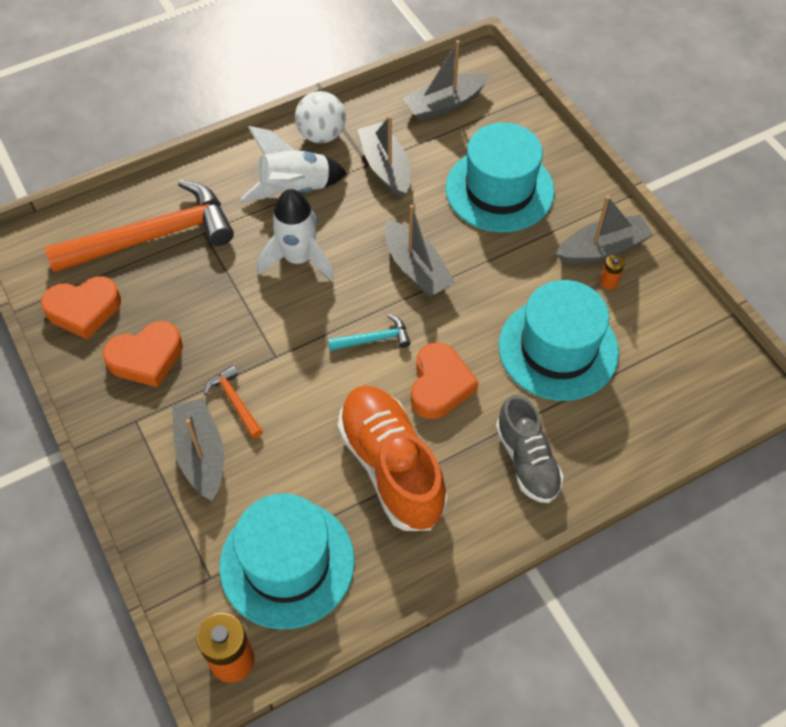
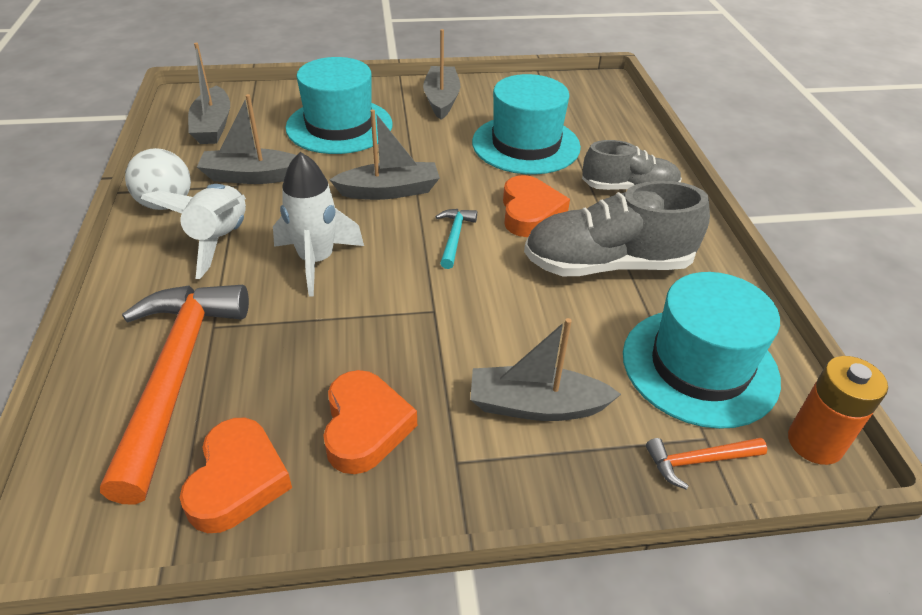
camera: 70 degrees left, 15 degrees down
(234, 401) = (476, 358): orange hammer -> orange hammer (698, 461)
(391, 467) = (607, 264): orange shoe -> grey shoe
(440, 385) = (530, 213): orange heart -> orange heart turned 60 degrees clockwise
(609, 282) = (475, 106): orange battery -> none

